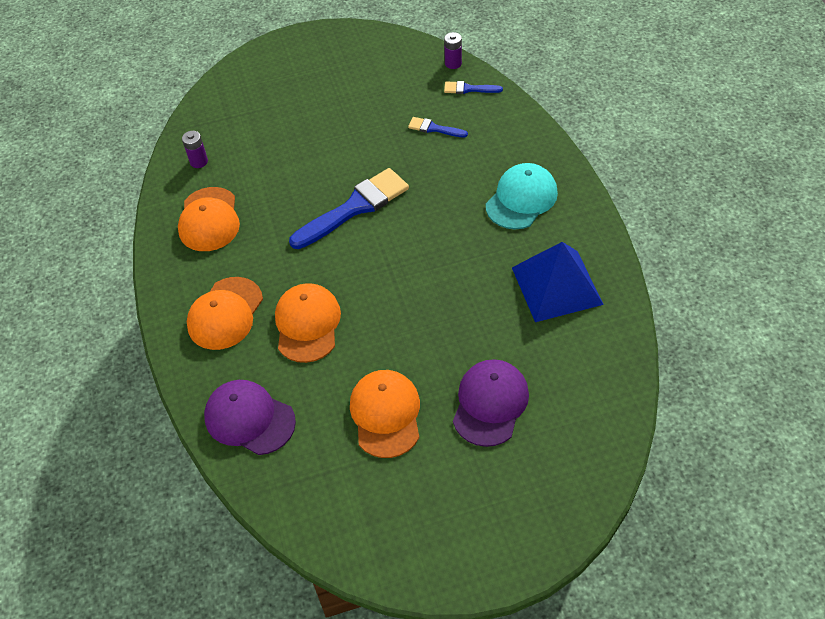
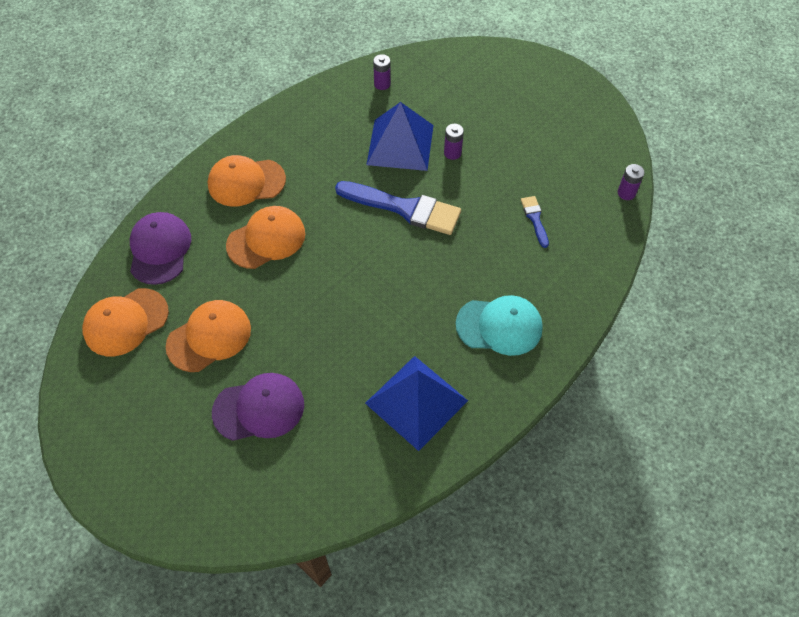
camera: 55 degrees right, 5 degrees up
(209, 219) = (329, 122): orange cap -> orange cap (126, 322)
(281, 179) = (400, 144): none -> blue pyramid
(322, 149) = (452, 153): none -> purple battery
(469, 89) = (604, 221): blue brush -> none

